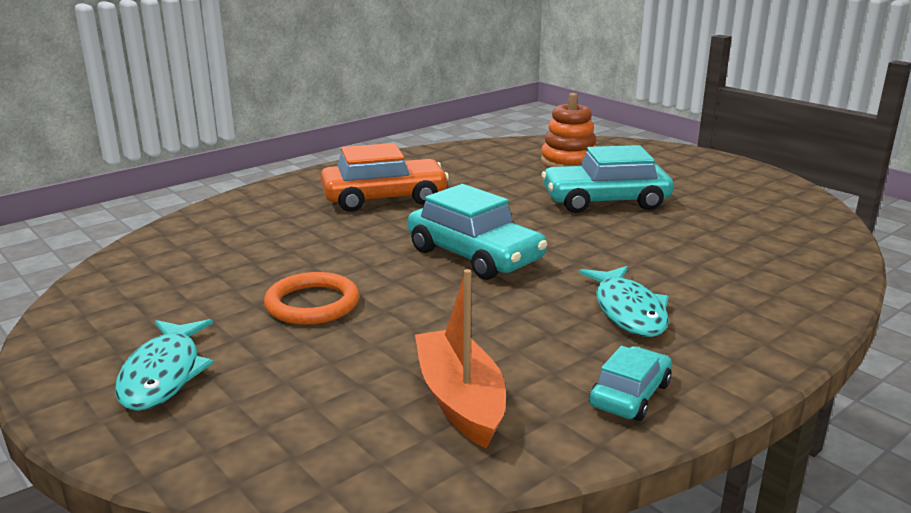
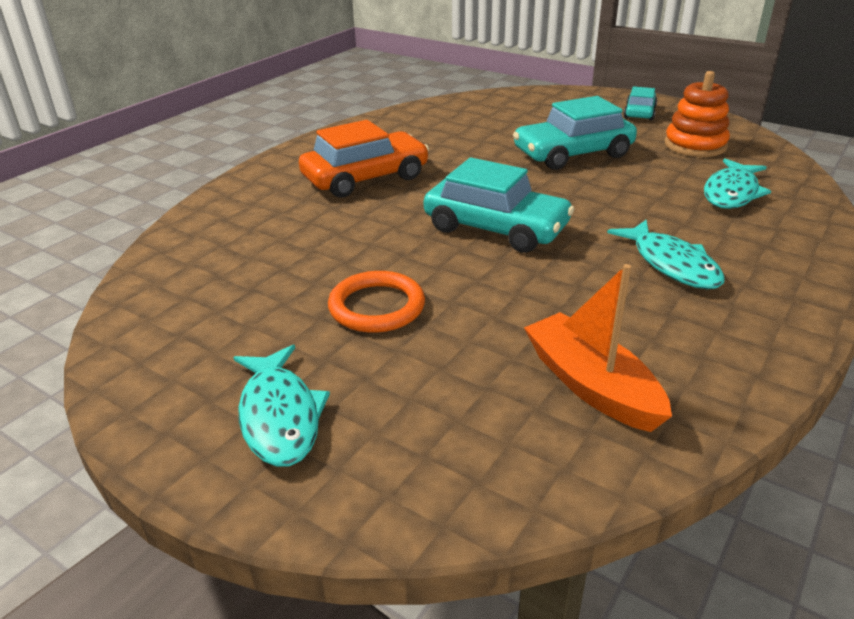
camera: 15 degrees left, 10 degrees up
(569, 162) = (512, 116): orange stacking toy -> orange stacking toy (695, 145)
(630, 395) = (733, 350): turquoise car -> turquoise car (639, 113)
(749, 256) = (731, 193): none -> turquoise fish

